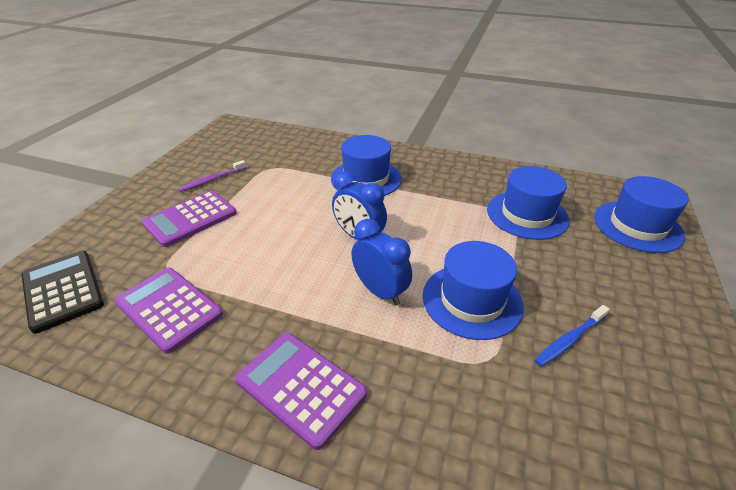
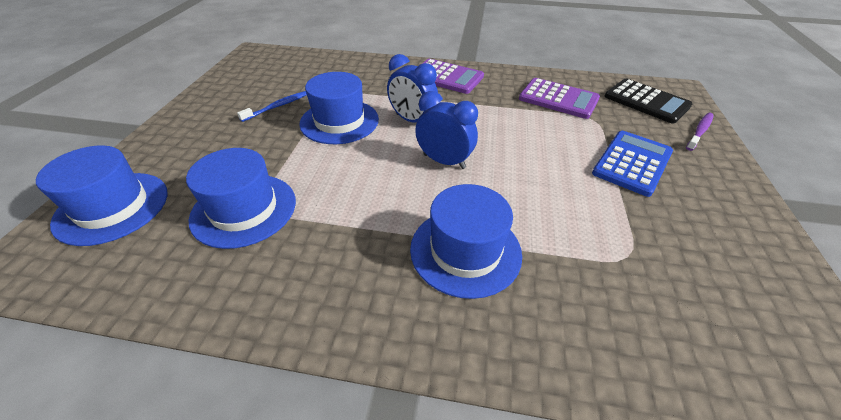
camera: 170 degrees right, 5 degrees up
(190, 218) = (632, 163): purple calculator -> blue calculator
(212, 180) = (680, 221): purple toothbrush -> purple toothbrush (699, 131)

